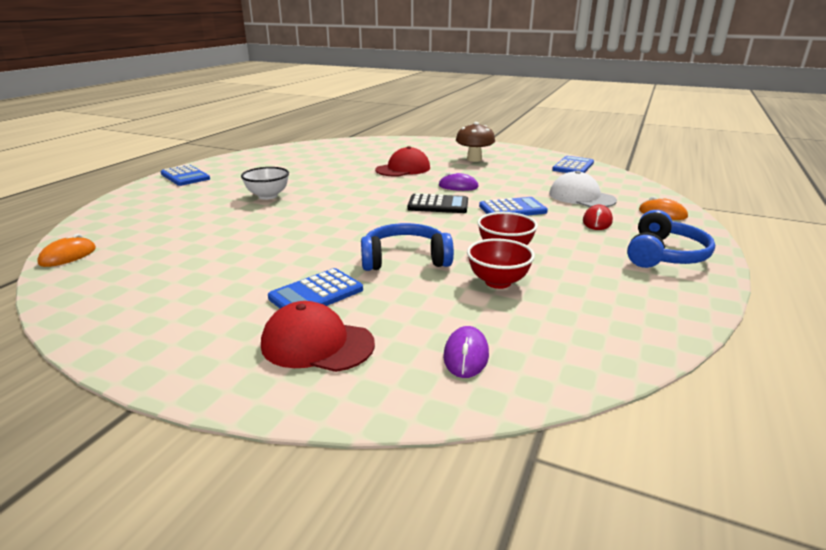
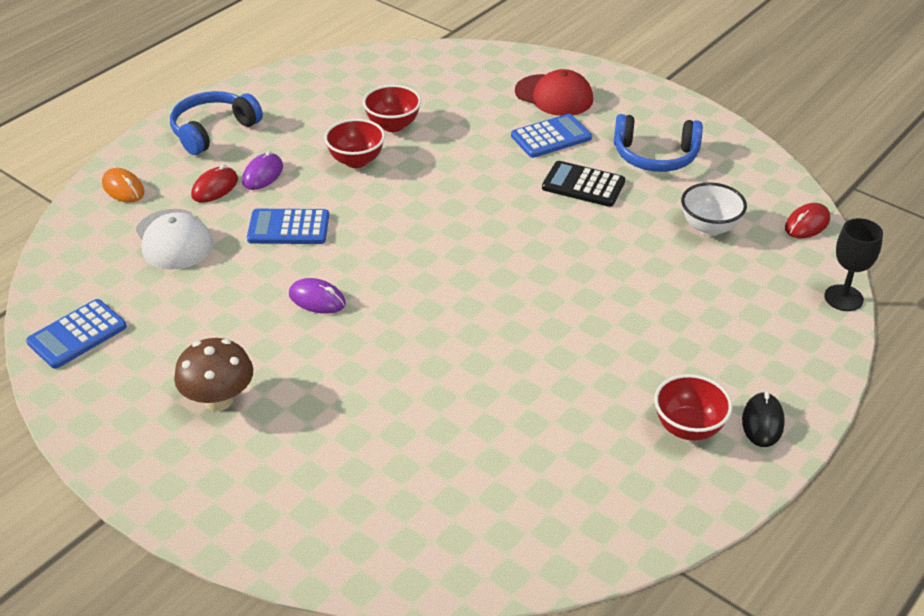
camera: 165 degrees left, 15 degrees up
(68, 256) = (807, 224): orange mouse -> red mouse
(83, 220) = (843, 298): none -> black goblet
(185, 176) = (762, 422): blue calculator -> black mouse
(228, 172) = (688, 428): none -> red bowl
(268, 196) = (607, 320): white bowl -> white bowl (709, 227)
(403, 169) = (371, 381): red cap -> none
(405, 259) = (460, 164): blue headphones -> blue headphones (655, 156)
(438, 205) = (375, 254): black calculator -> black calculator (583, 185)
(466, 355) = (457, 74): purple mouse -> purple mouse (263, 174)

